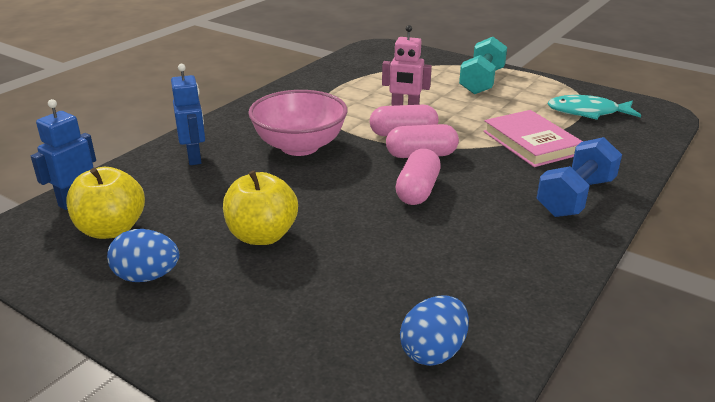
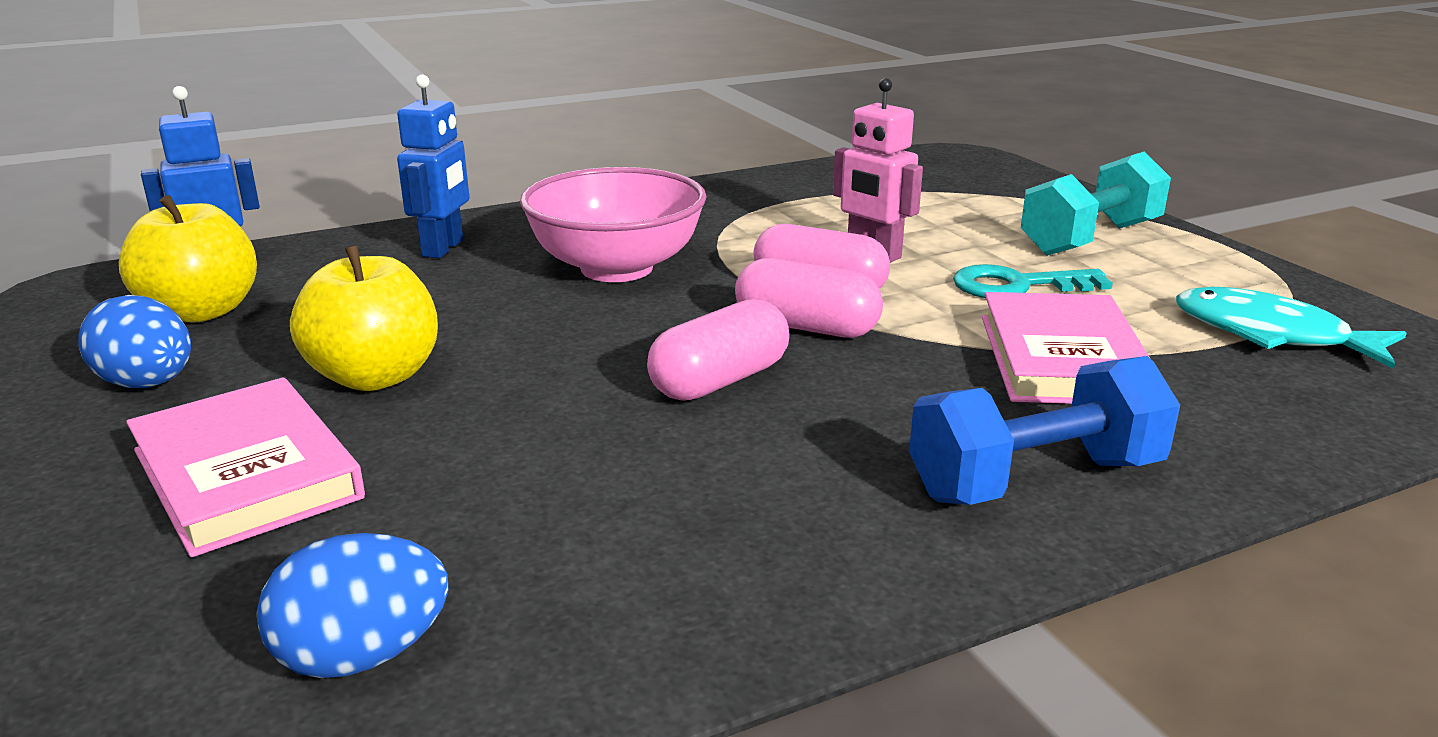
camera: 30 degrees right, 5 degrees down
(271, 301) = (246, 474): none -> pink book
(479, 112) = (1017, 285): none -> turquoise key

